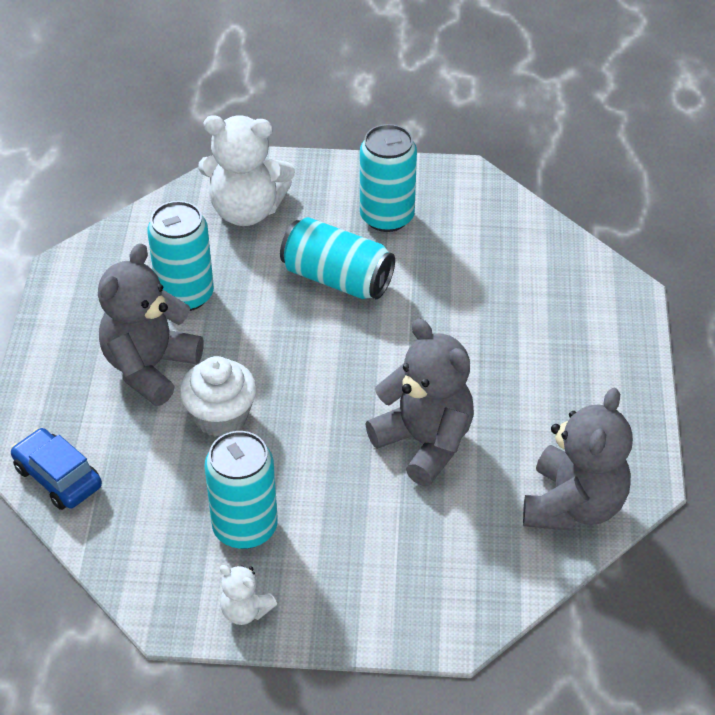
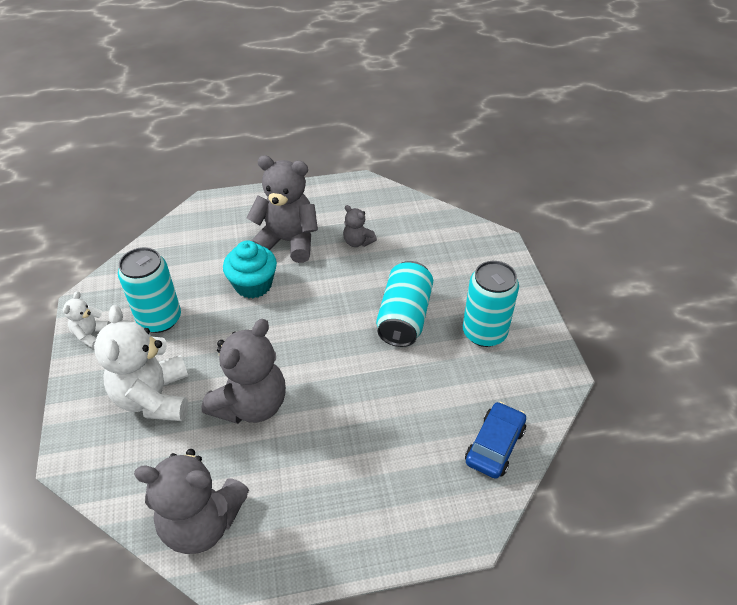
camera: 75 degrees right, 0 degrees up
(58, 477) = (190, 225): blue car -> blue car (494, 445)
(185, 295) = (357, 242): turquoise can -> grey teddy bear
(221, 416) = (253, 285): white cupcake -> turquoise cupcake
(246, 210) = (452, 252): white teddy bear -> white teddy bear (154, 398)

